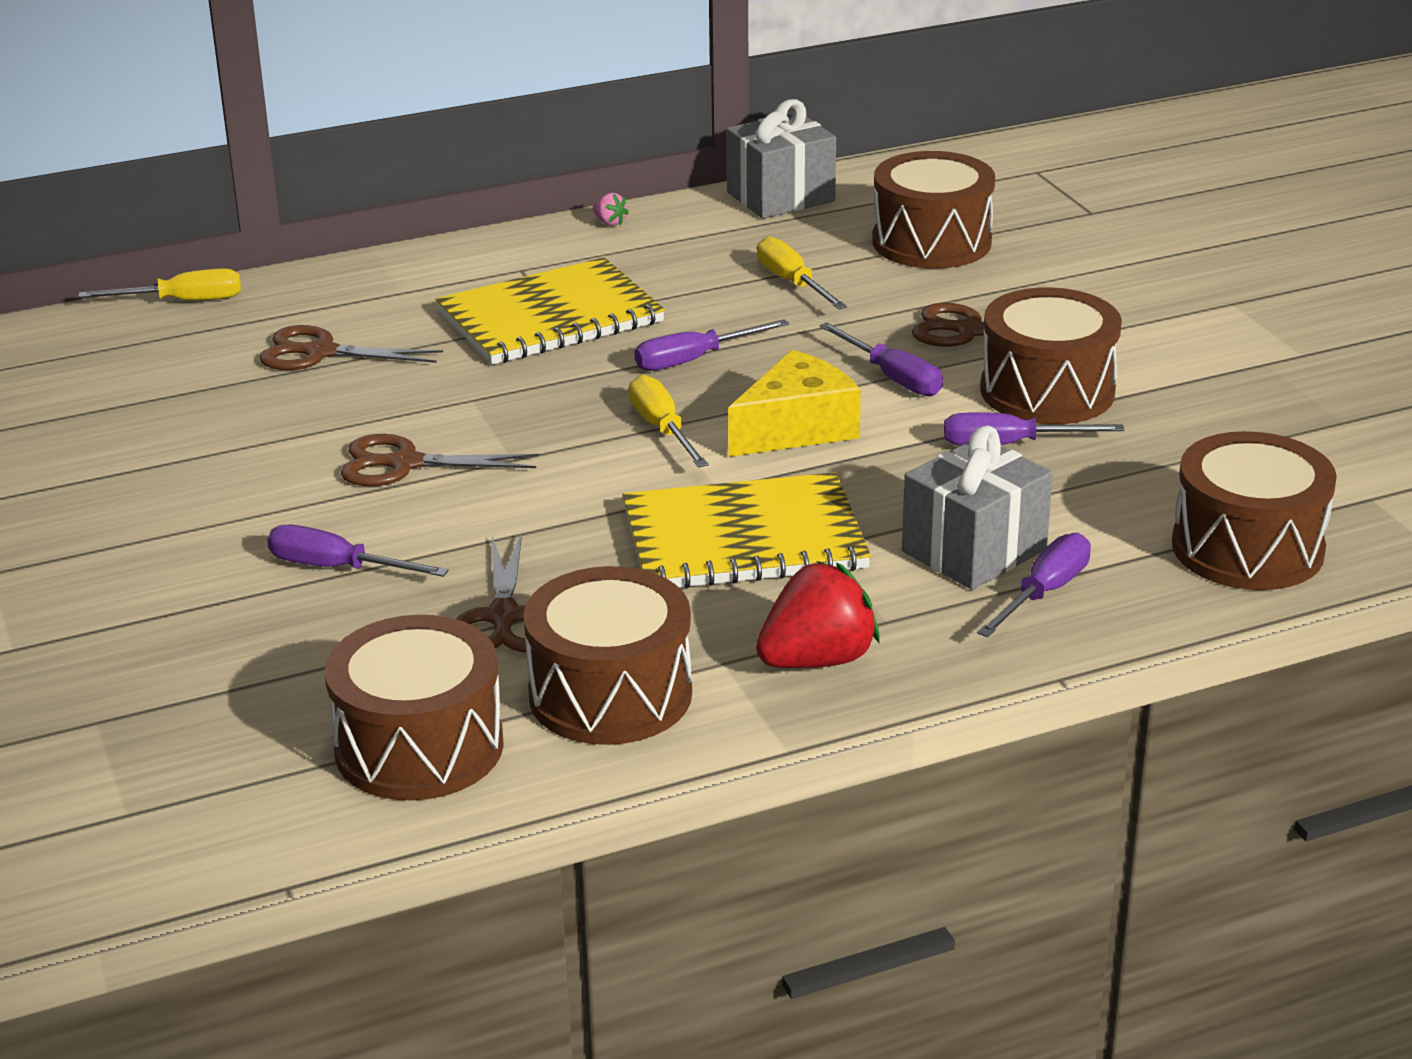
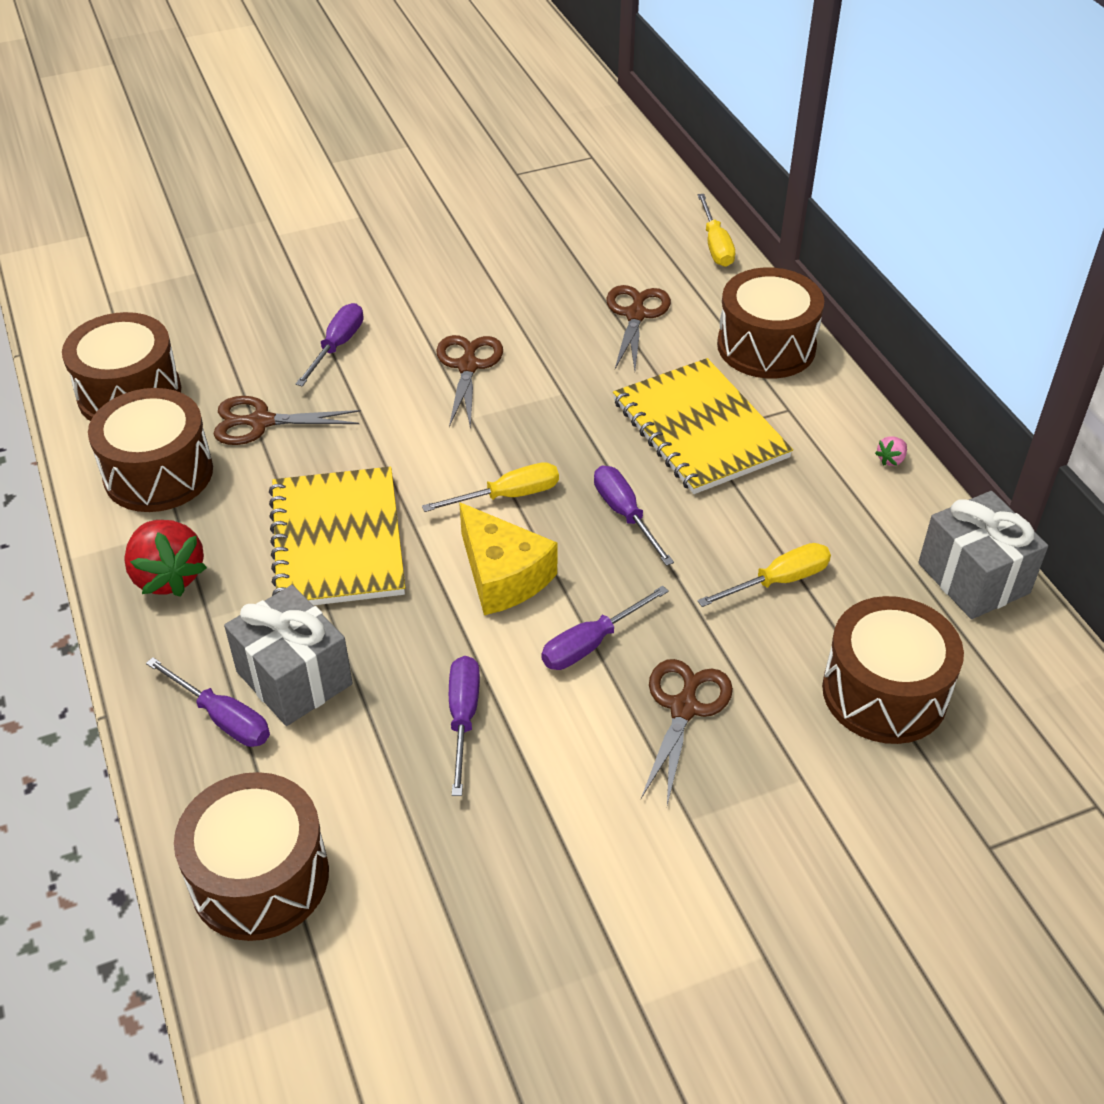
camera: 90 degrees right, 15 degrees up
(1047, 391) = (562, 757): brown drum -> brown drum (766, 346)

